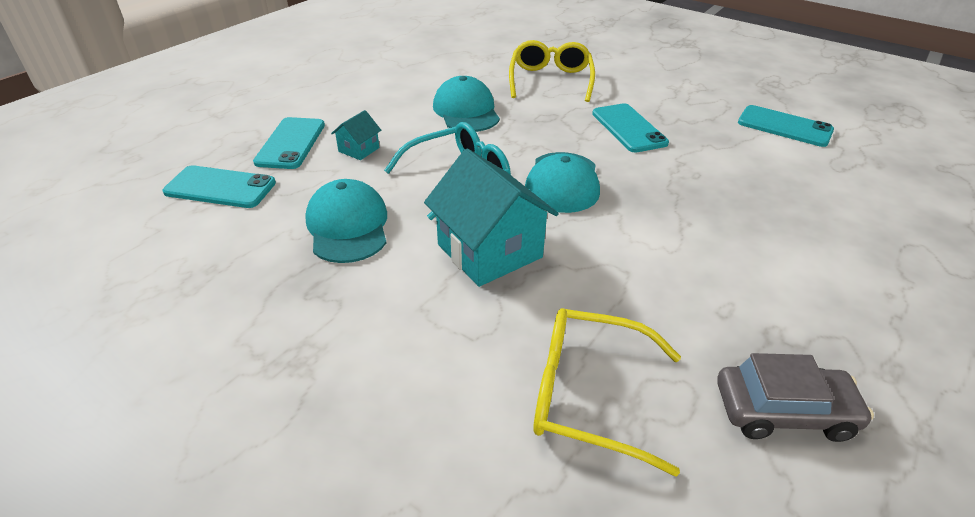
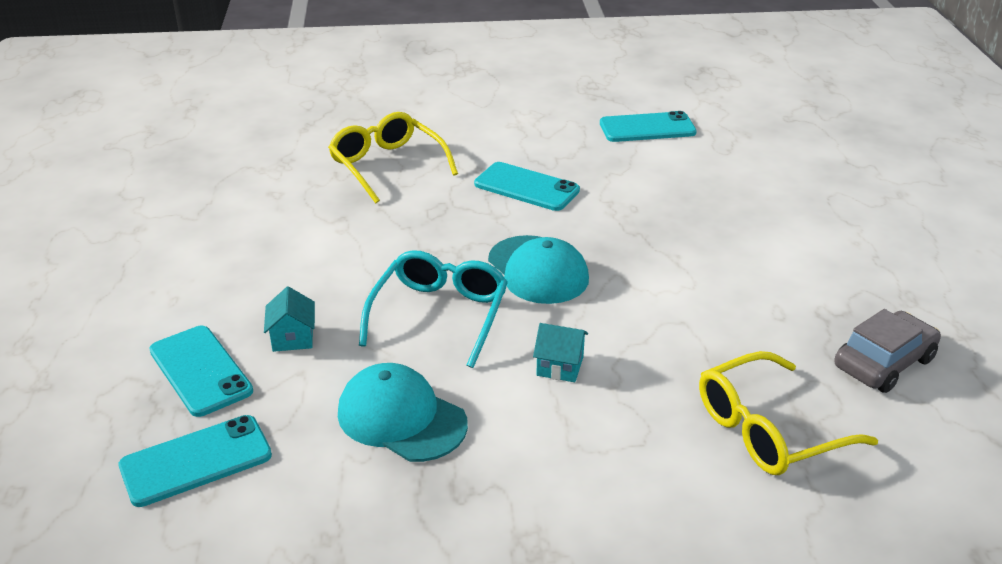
camera: 40 degrees left, 5 degrees down
(466, 111) = (347, 240): turquoise cap -> none
(489, 251) = (560, 366): turquoise house -> turquoise house, size x0.47

